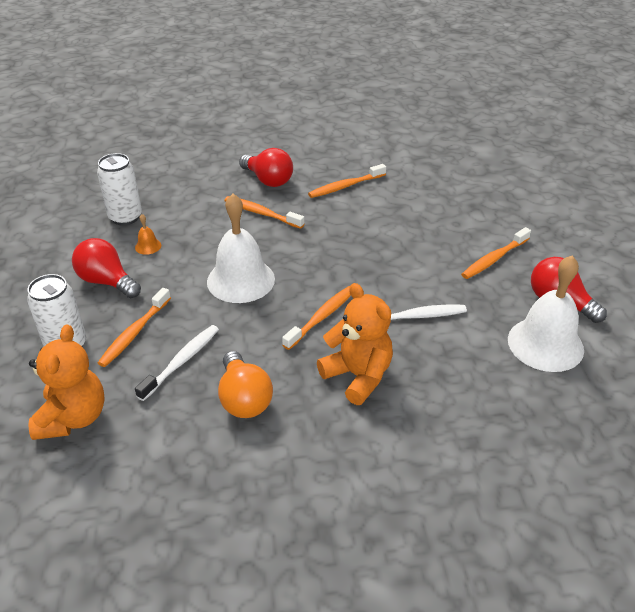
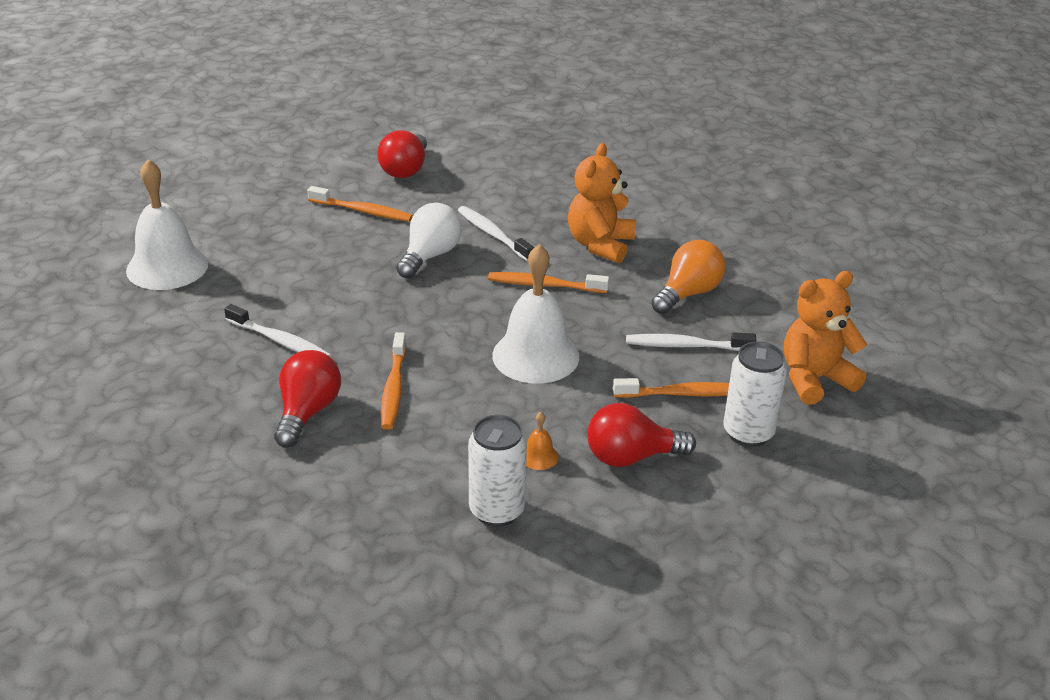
camera: 120 degrees left, 5 degrees down
(107, 281) = (631, 457): red light bulb -> red light bulb turned 75 degrees clockwise
(345, 186) = (280, 341): orange toothbrush -> white toothbrush
(404, 272) = (430, 256): none -> white light bulb
(545, 344) = (471, 168): white bell -> white bell (167, 267)

